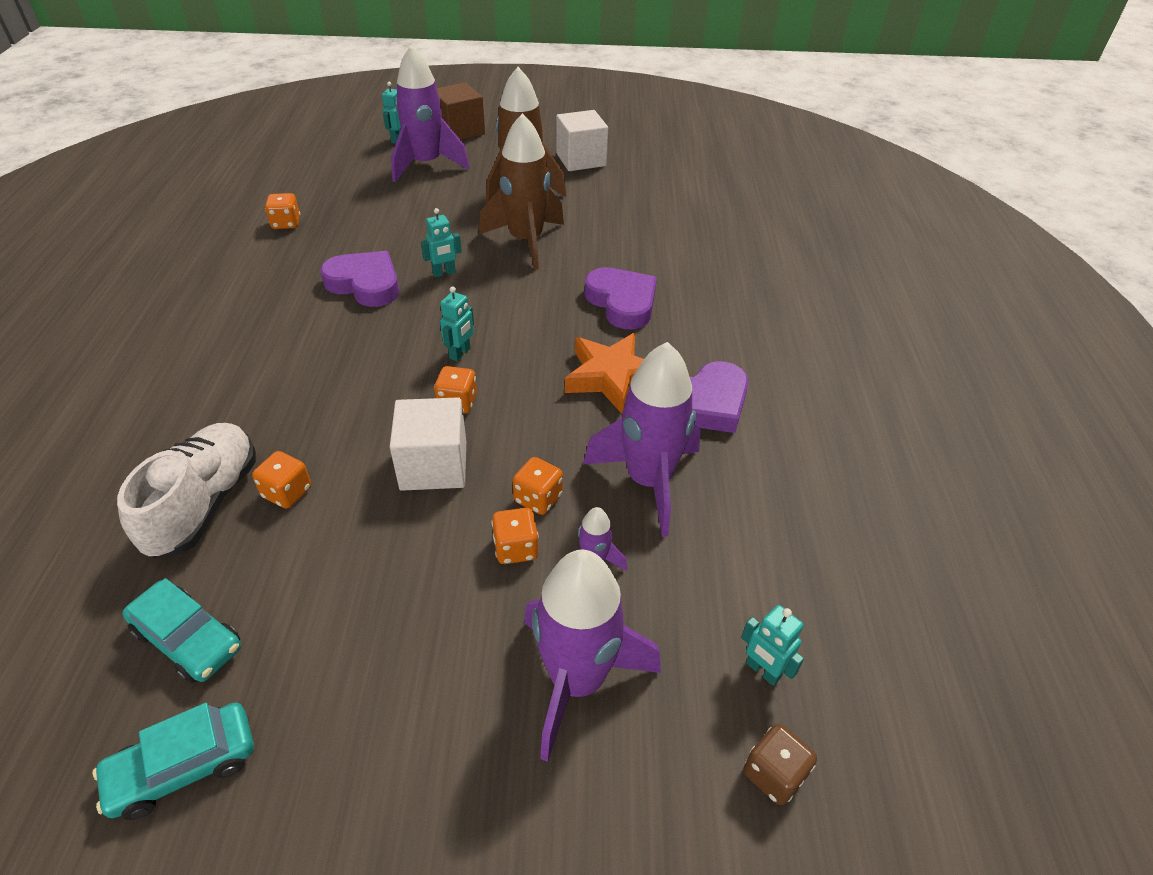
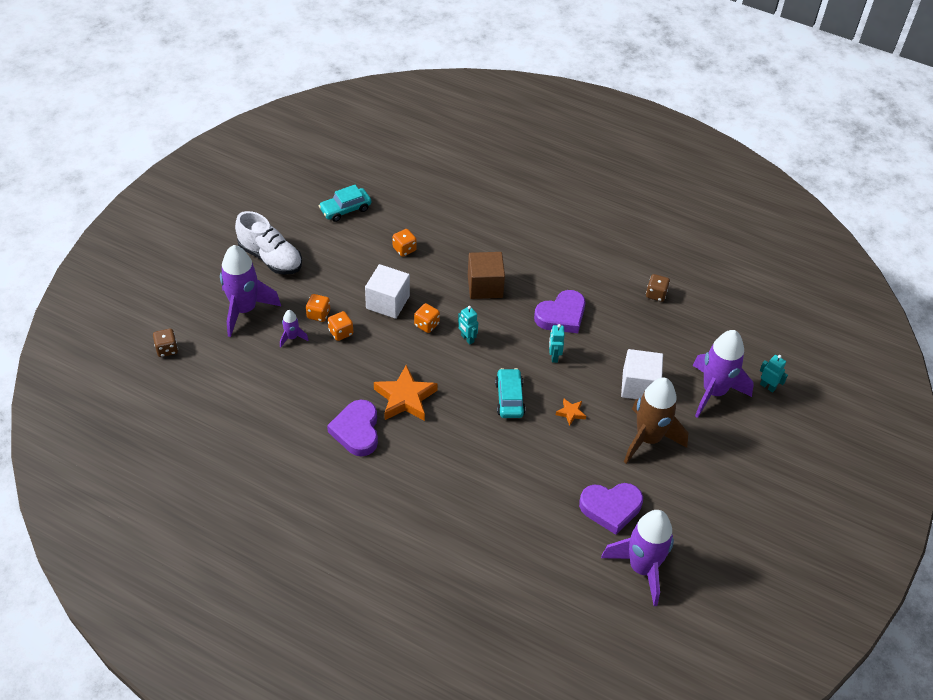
camera: 115 degrees right, 5 degrees up
(184, 767) = (293, 202): turquoise car -> turquoise car (509, 398)
(205, 503) = (415, 223): white shoe -> white shoe (270, 258)
(286, 223) = (656, 294): orange dice -> brown dice
(459, 131) = (770, 433): brown cube -> brown cube (485, 286)
(526, 241) = (570, 413): brown rocket -> orange star
(581, 159) = (682, 499): white cube -> white cube (639, 386)
(622, 302) = (471, 435): purple heart -> purple heart (611, 508)
(648, 481) = (322, 378): purple rocket -> purple rocket (642, 568)
(762, 670) = (203, 368): turquoise robot -> none

